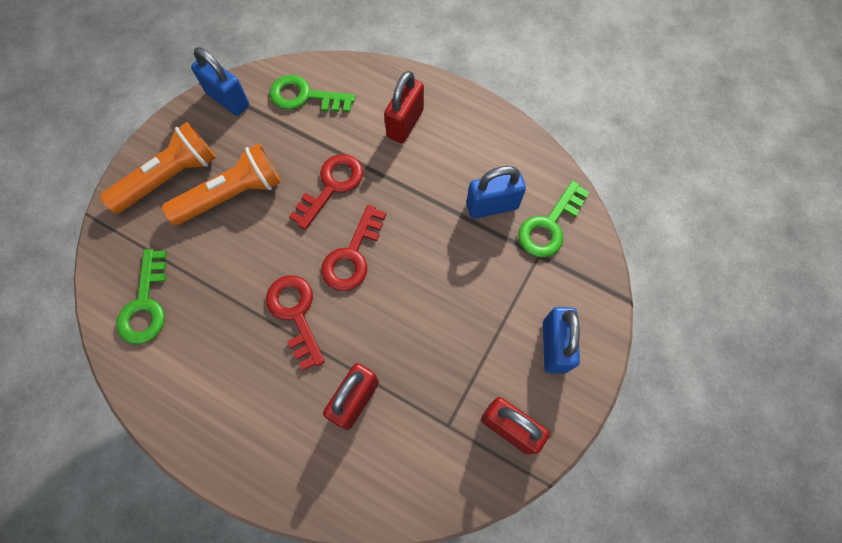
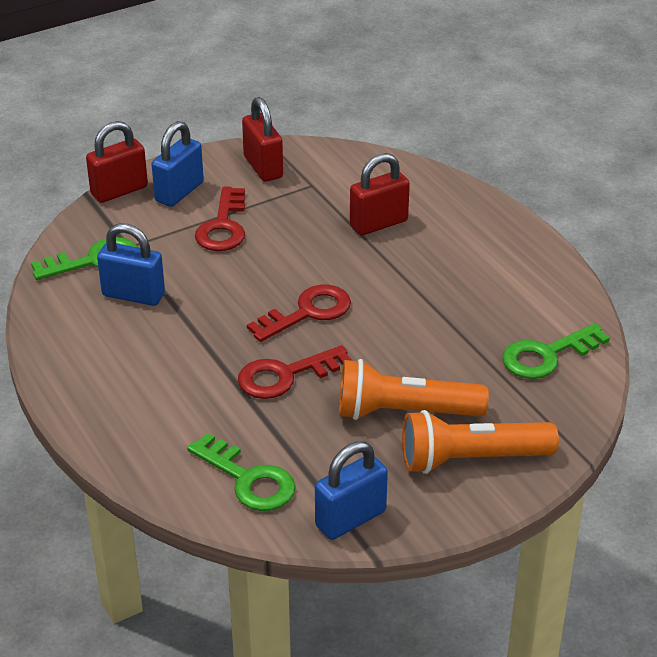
camera: 150 degrees left, 30 degrees down
(146, 304) = (547, 355): green key -> green key turned 150 degrees counterclockwise
(228, 99) = (350, 518): blue padlock -> blue padlock turned 75 degrees clockwise
(295, 314) = (395, 293): red key -> red key (223, 226)
(405, 123) = (153, 400): red padlock -> red padlock (119, 191)

